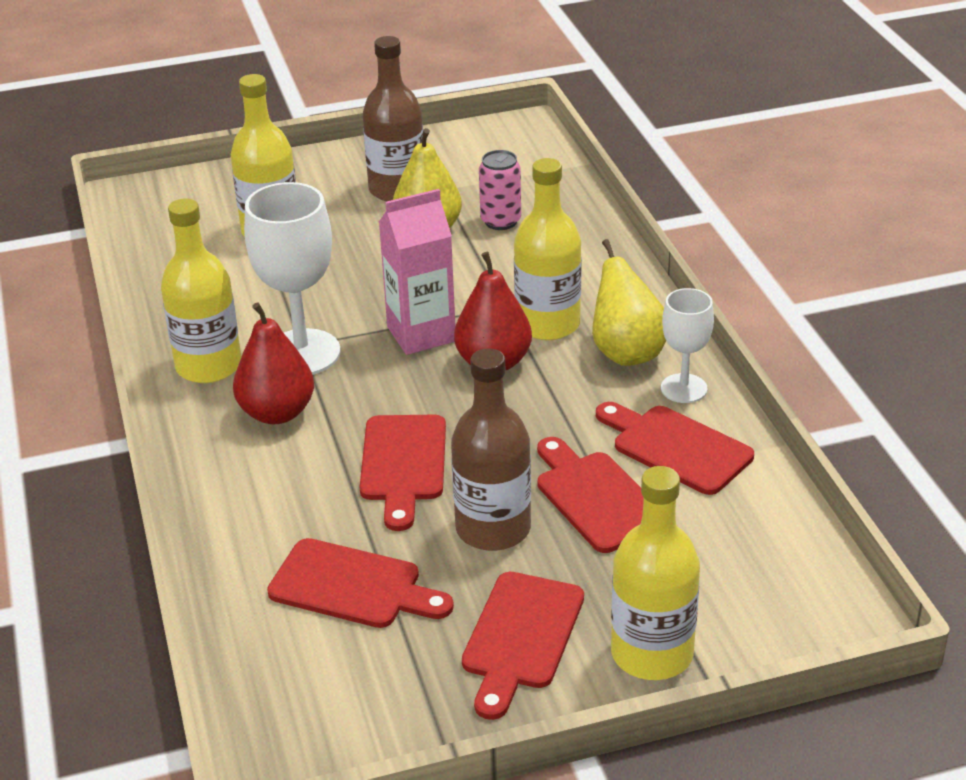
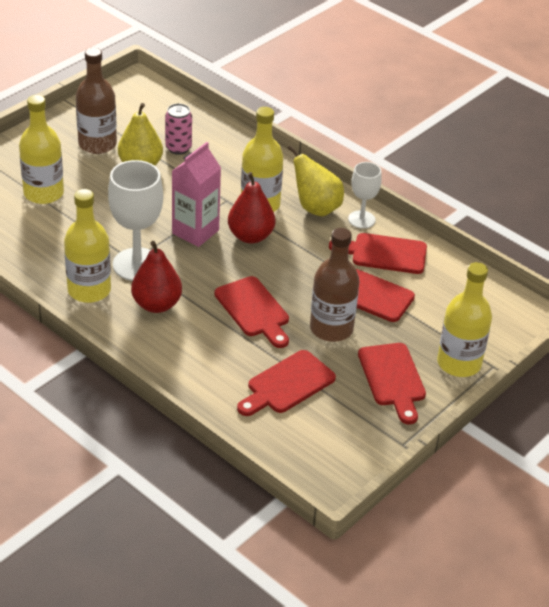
camera: 35 degrees left, 5 degrees up
(352, 586) = (287, 384): red cutting board -> red cutting board turned 150 degrees clockwise

